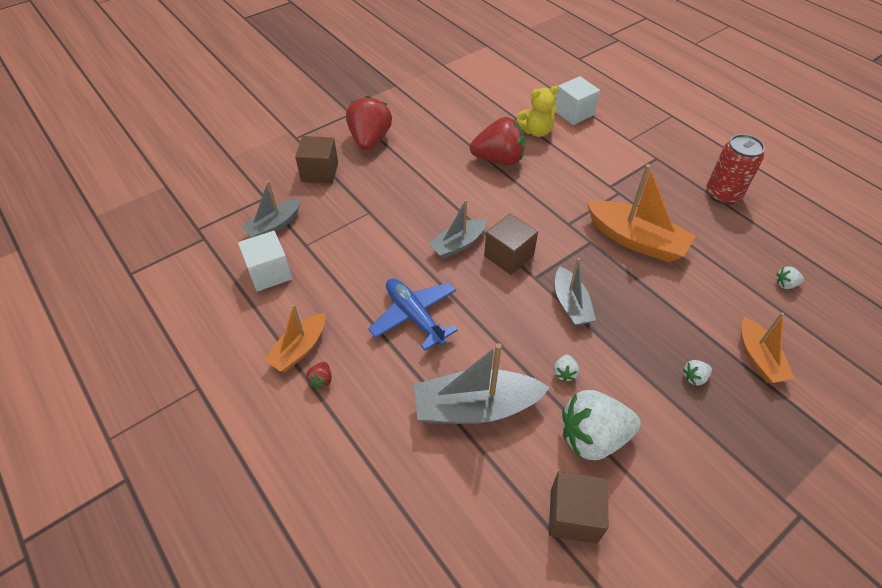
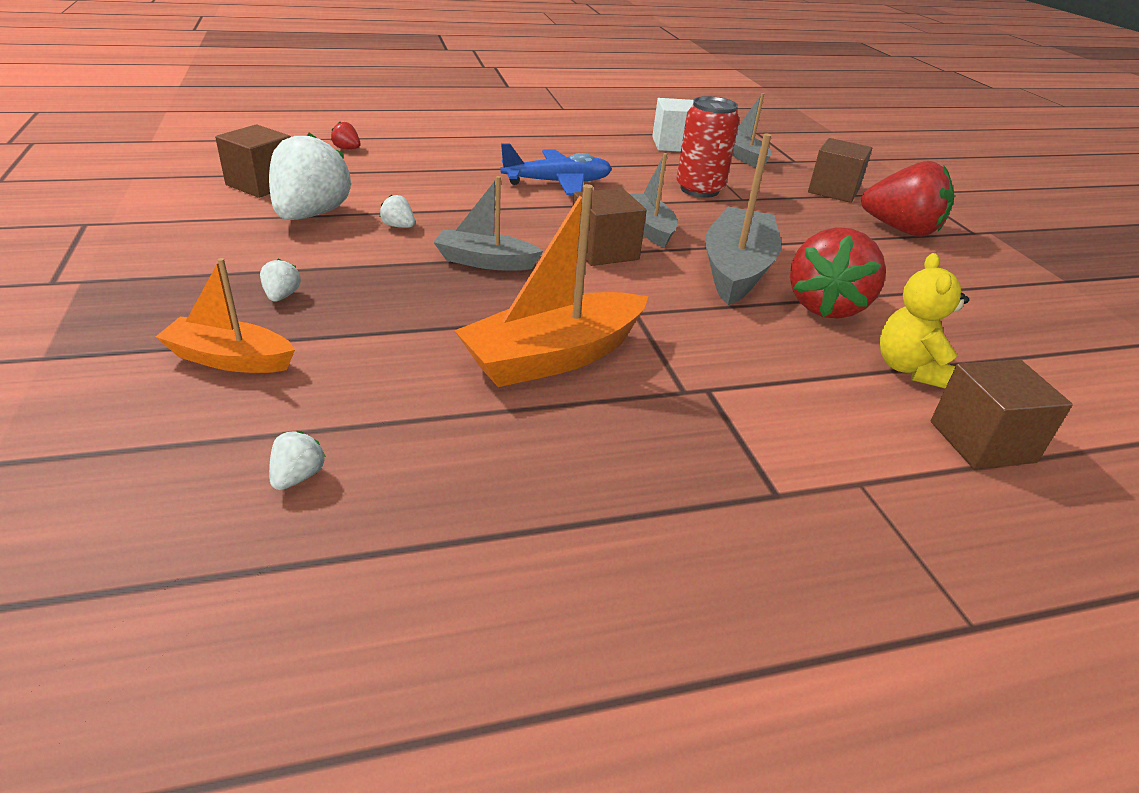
camera: 110 degrees right, 15 degrees down
(299, 349) = (567, 138): orange boat -> none
(321, 380) = (524, 138): red strawberry -> red strawberry (347, 149)
(475, 407) = (418, 179): grey boat -> grey boat (736, 270)
(574, 113) = (982, 441): white cube -> brown cube
(723, 194) = (598, 538): red can -> red can (699, 189)

